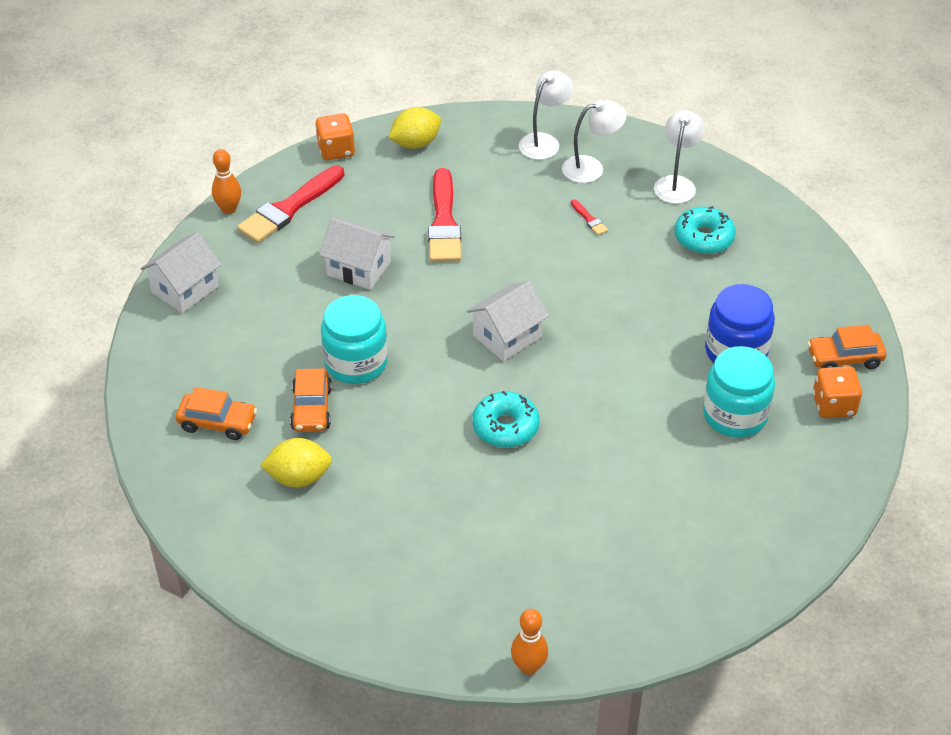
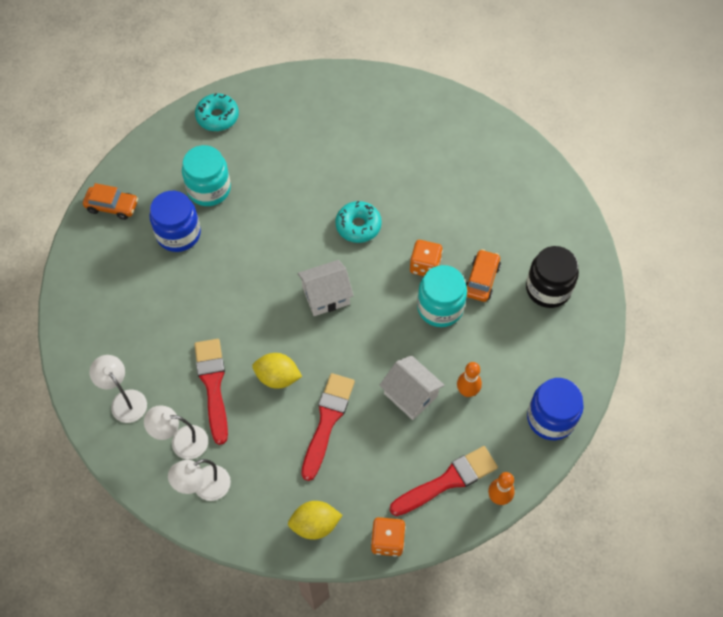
camera: 160 degrees left, 15 degrees up
(185, 289) = (551, 418): white house -> blue jar
(217, 422) = (548, 288): orange car -> black jar
(299, 477) = (503, 231): yellow lemon -> yellow lemon (277, 377)
(528, 667) = (408, 82): orange bowling pin -> orange bowling pin (467, 391)
(589, 219) = (213, 385): red brush -> red brush, size x2.40
(676, 183) = (124, 400): white lamp -> white lamp turned 105 degrees clockwise
(703, 238) = (138, 337): turquoise donut -> turquoise donut (217, 117)
(833, 405) = (143, 176): orange dice -> orange dice (425, 266)

